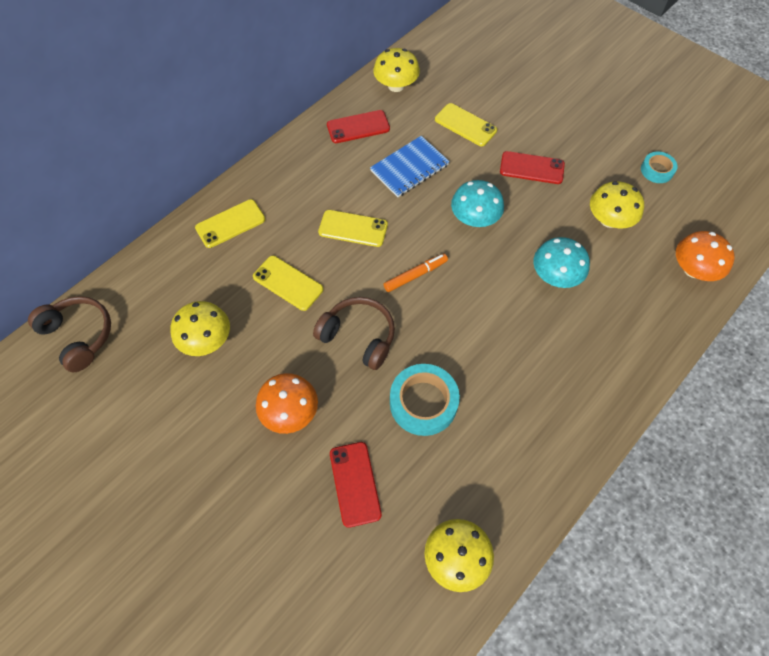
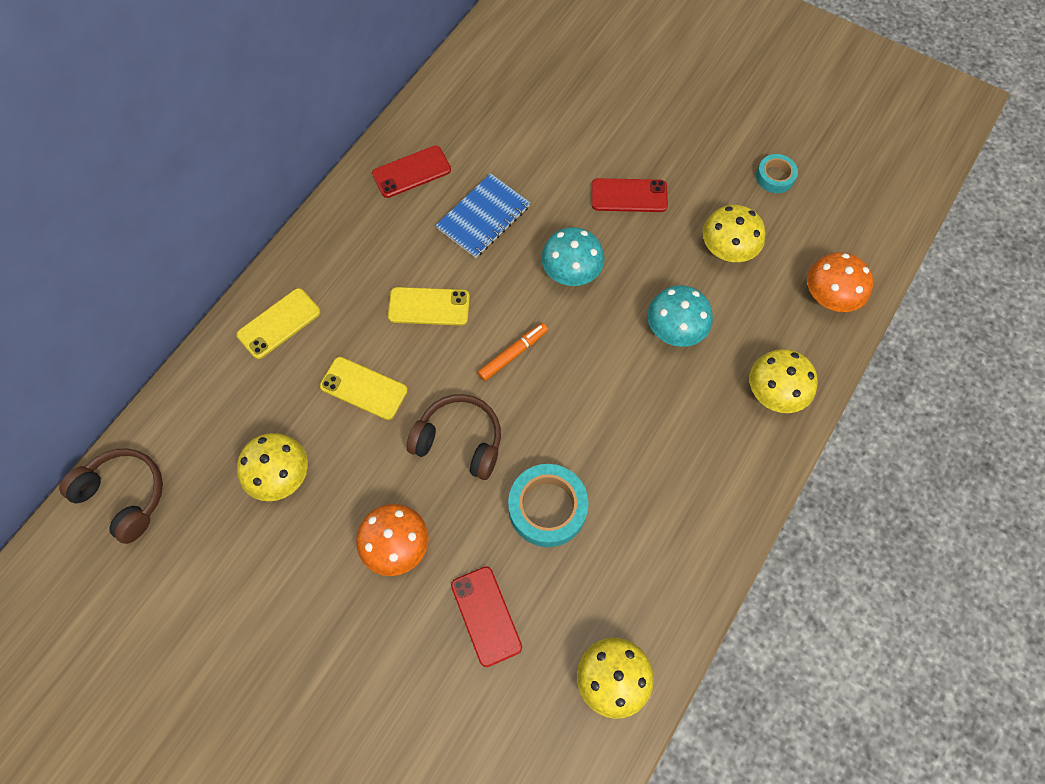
camera: 10 degrees left, 5 degrees up
(396, 86) = (448, 109): yellow mushroom -> yellow mushroom (775, 392)
(465, 125) = (542, 150): yellow phone -> none

